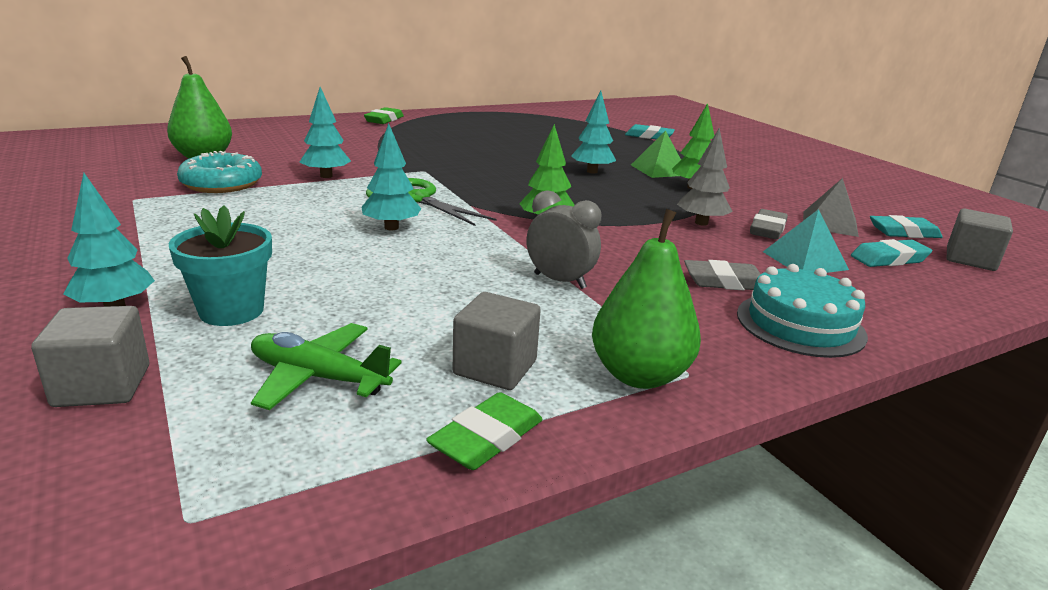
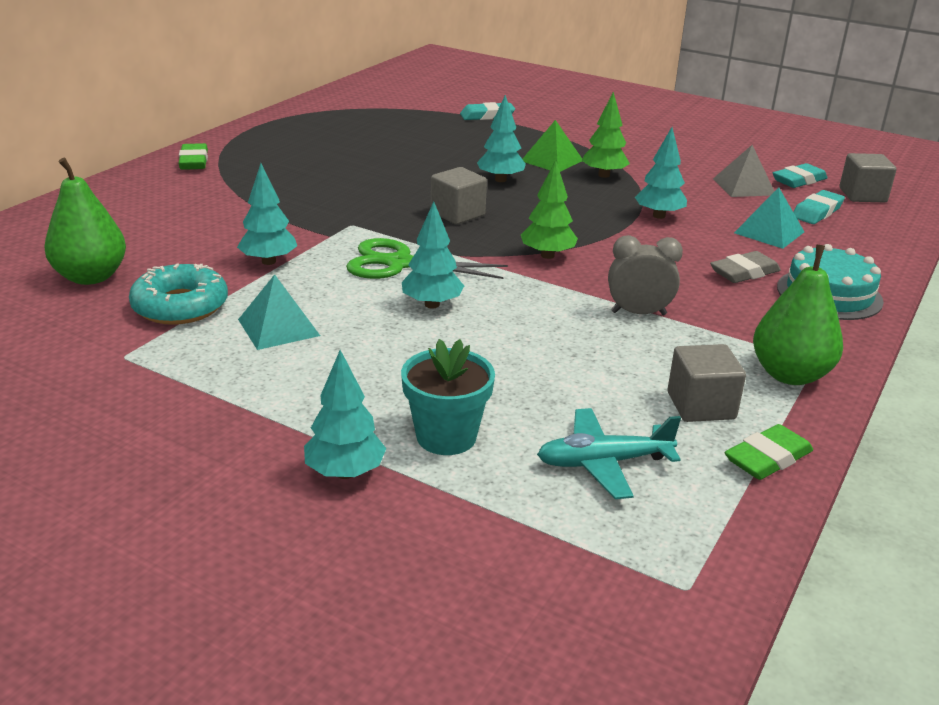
camera: 30 degrees left, 5 degrees up
(102, 386) = (468, 536): grey cube -> grey cube (457, 214)
(257, 211) = (279, 327): none -> turquoise pyramid
(318, 377) = (603, 463): green plane -> turquoise plane
(486, 438) = (767, 458): green eraser -> green eraser turned 45 degrees clockwise
(701, 223) = (659, 216): grey tree -> turquoise tree
(767, 229) = (711, 207): grey eraser -> none

